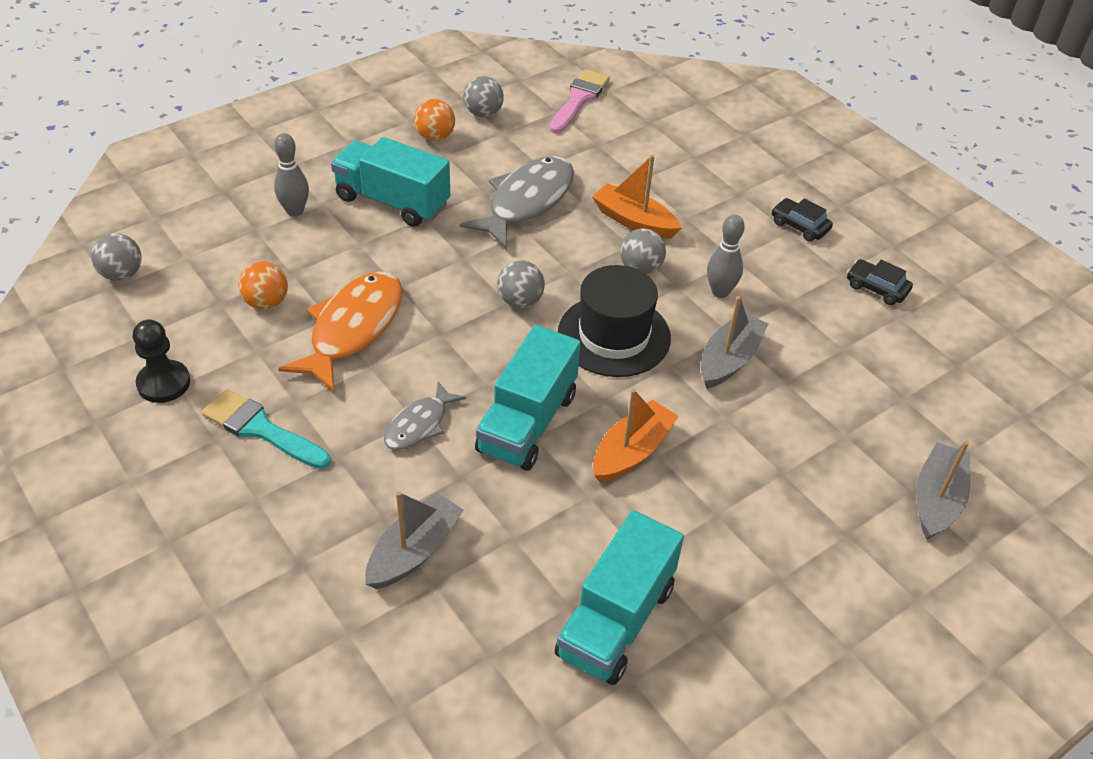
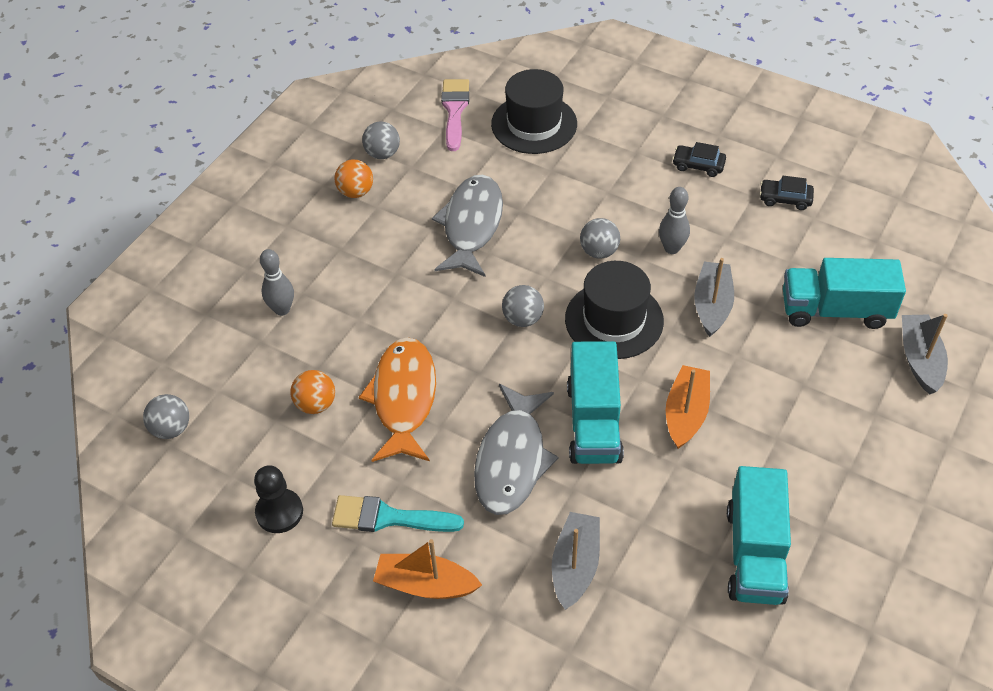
camera: 20 degrees left, 5 degrees up
(392, 201) = (360, 268): turquoise truck -> turquoise truck (835, 310)
(419, 425) = (512, 460): grey fish -> grey fish, size x1.78
(634, 221) = (569, 210): orange boat -> orange boat (425, 584)
(650, 135) = (534, 124): none -> black hat

